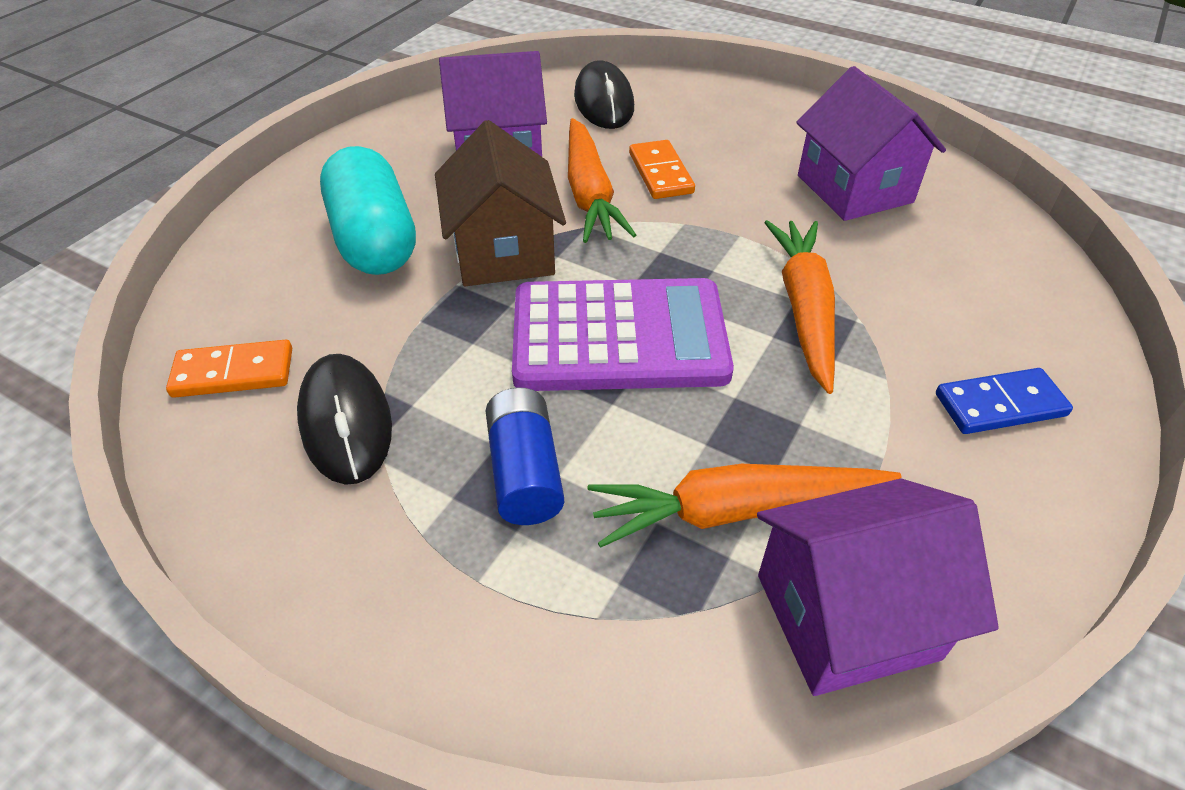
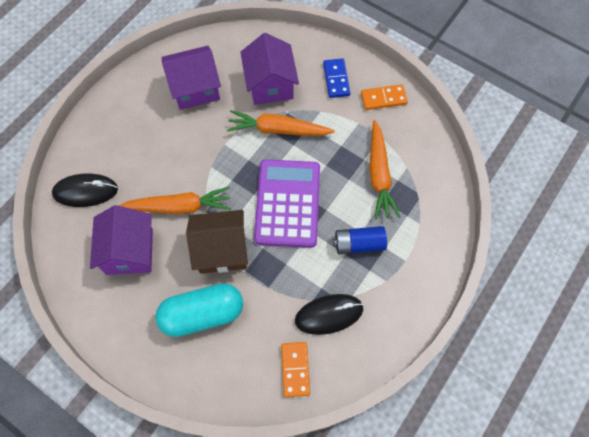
camera: 85 degrees left, 20 degrees up
(660, 173) = (166, 171): orange domino -> orange domino (383, 98)
(846, 616) = (419, 151): purple house -> purple house (270, 85)

